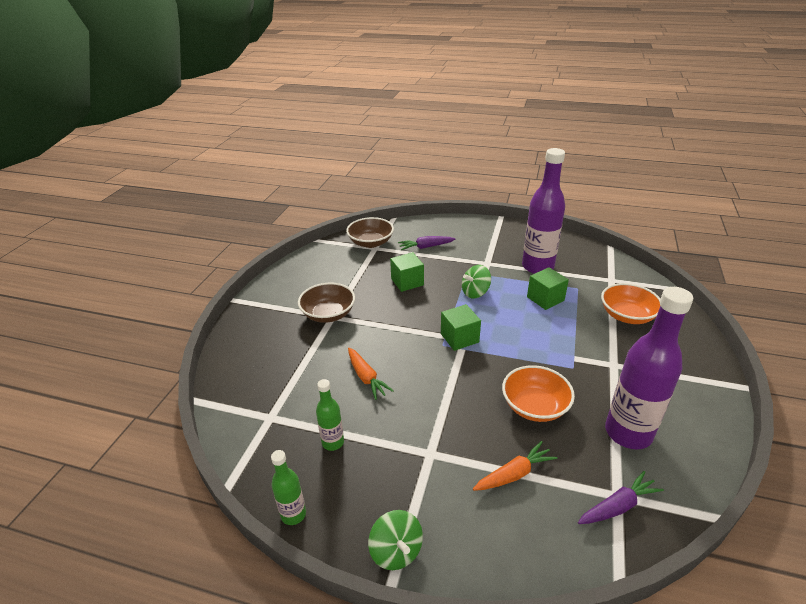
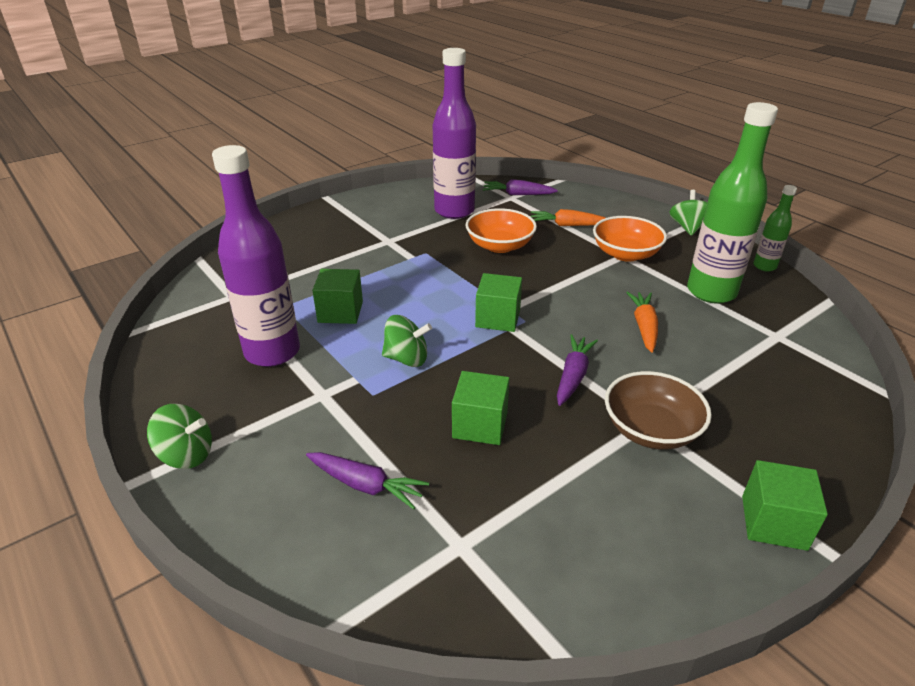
camera: 145 degrees left, 0 degrees up
(260, 300) = (773, 522): none -> green cube
(333, 442) = (711, 292): green bottle -> green bottle, size x2.05
(371, 242) = (455, 569): brown bowl -> none
(385, 323) = (573, 376): none -> purple carrot
(499, 228) = (186, 455): none -> green spinning top
(627, 315) = (298, 262): orange bowl -> orange bowl (625, 254)

